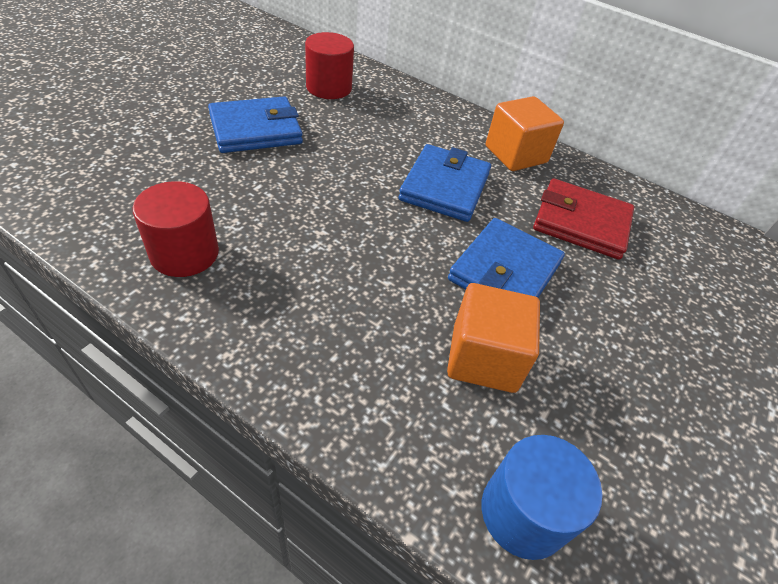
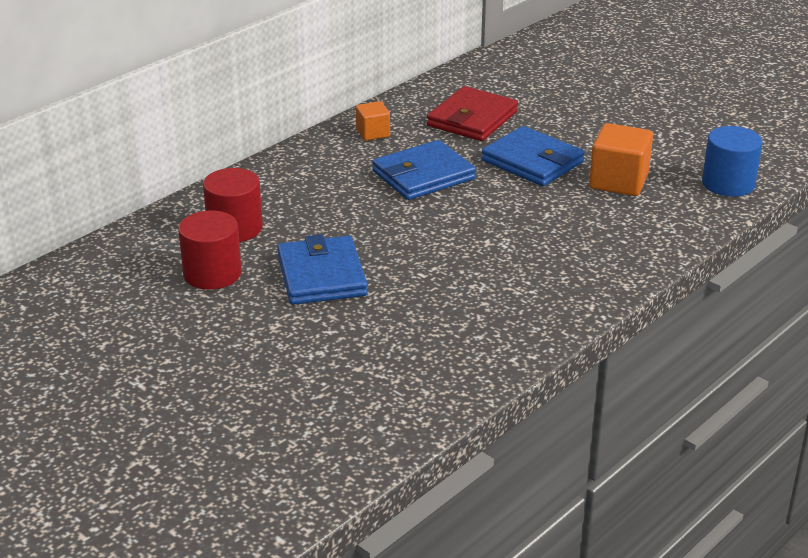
camera: 75 degrees left, 15 degrees down
(184, 253) = (518, 309): red cylinder -> red cylinder (212, 273)
(444, 187) = (423, 175): blue wallet -> blue wallet turned 60 degrees counterclockwise
(516, 154) = (373, 133): orange cube -> orange cube, size x0.58

